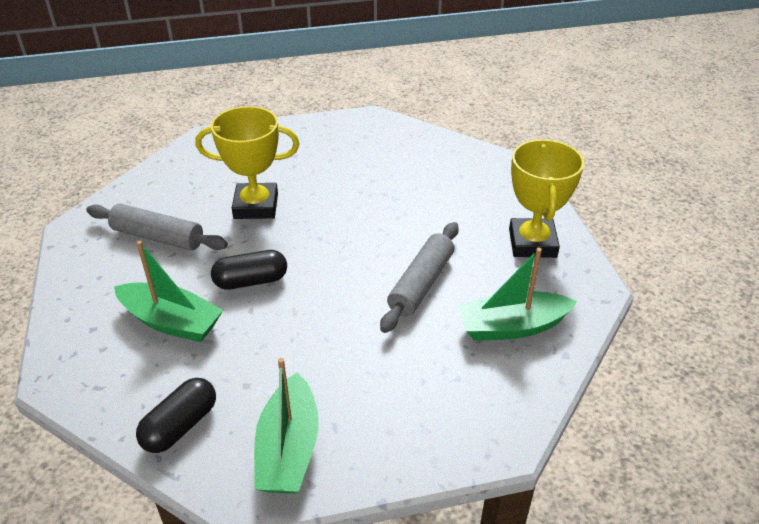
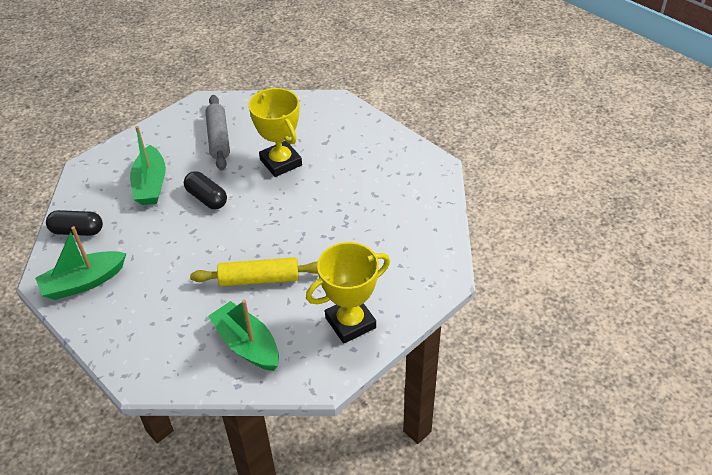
camera: 60 degrees right, 5 degrees up
(421, 284) = (259, 279): grey rolling pin -> yellow rolling pin

